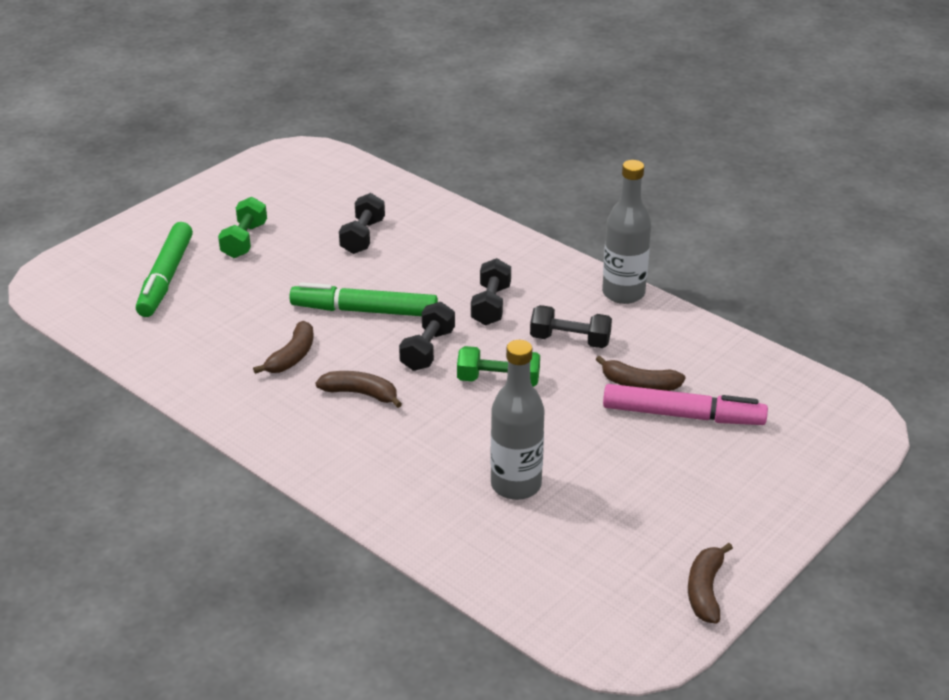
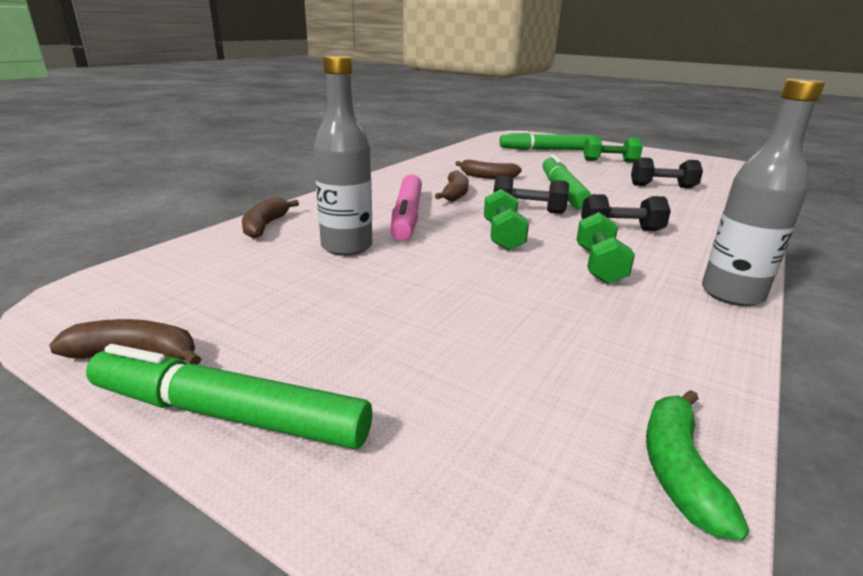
camera: 80 degrees right, 10 degrees down
(570, 340) = (599, 265): black dumbbell -> green dumbbell
(639, 384) = (547, 306): brown banana -> brown banana (265, 226)
(683, 415) = (499, 338): pink marker -> pink marker (407, 216)
(765, 535) = (229, 414): none -> green marker
(798, 380) = (678, 470): none -> green banana

